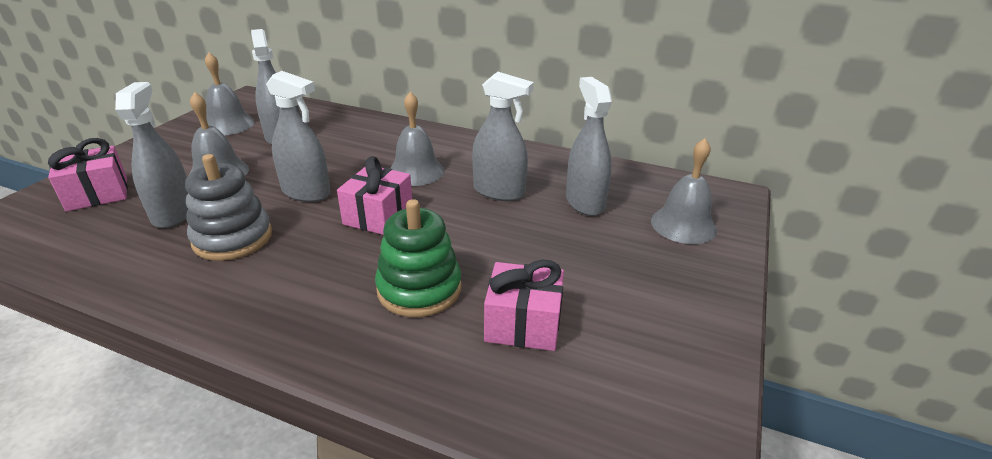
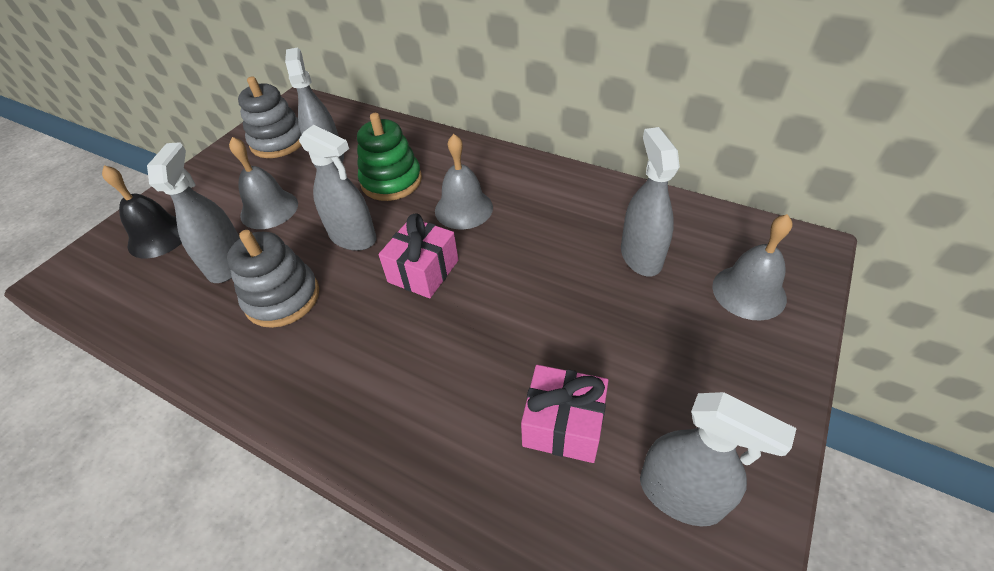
camera: 10 degrees right, 15 degrees up
(97, 194) = (158, 237): pink gift -> black bell
(228, 124) = (278, 142): grey bell -> grey stacking toy
(419, 289) = (460, 372): green stacking toy -> green stacking toy (391, 181)
(499, 191) = (549, 239): grey spray bottle -> grey spray bottle (680, 494)

